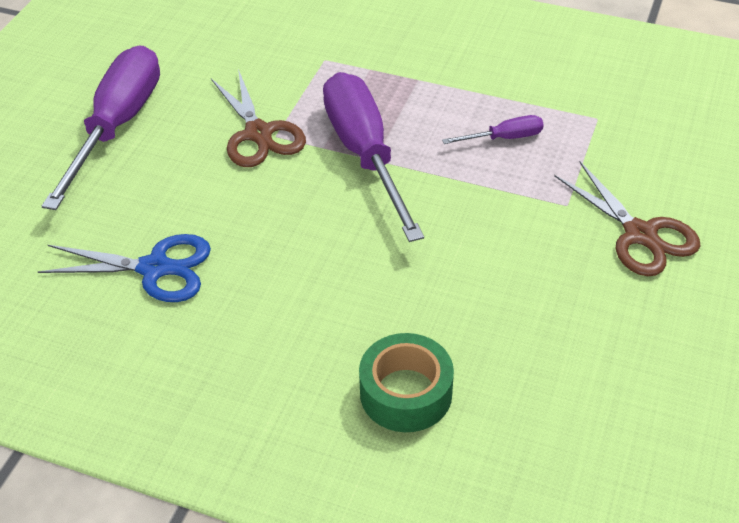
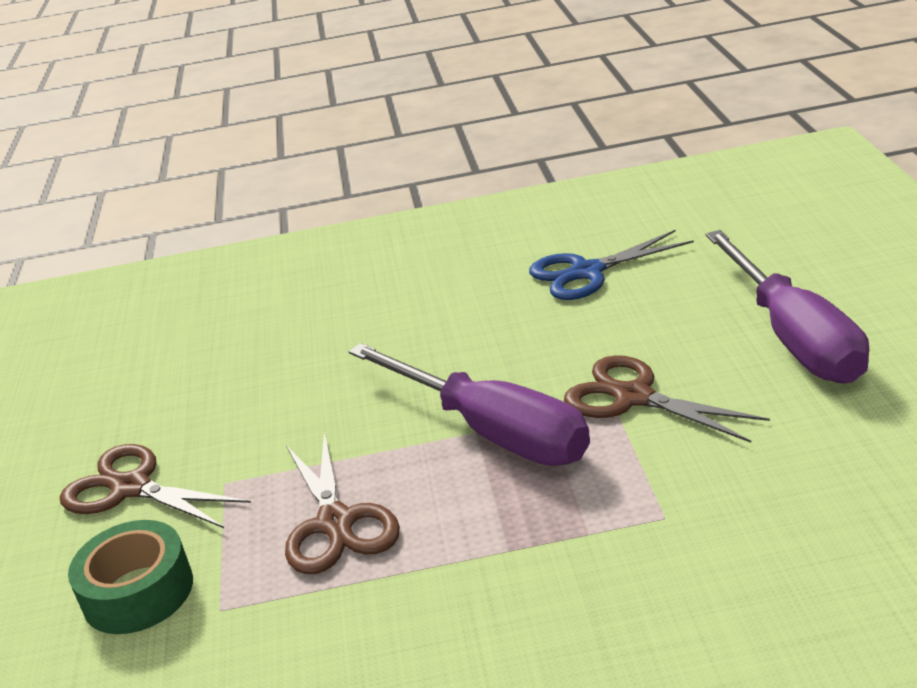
camera: 155 degrees right, 15 degrees down
(406, 393) = (307, 298): green tape -> green tape (138, 592)
(504, 138) = (336, 523): purple screwdriver -> brown scissors

